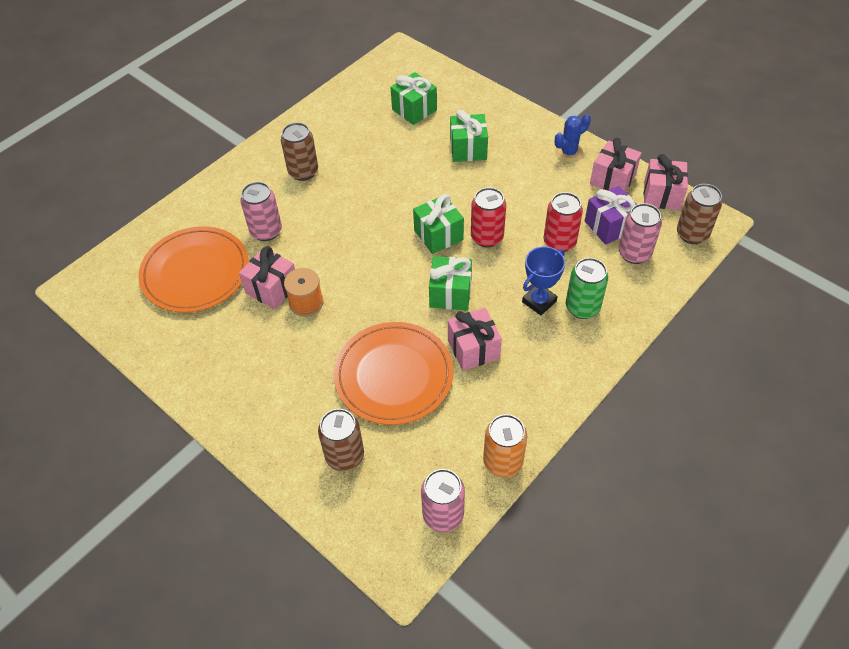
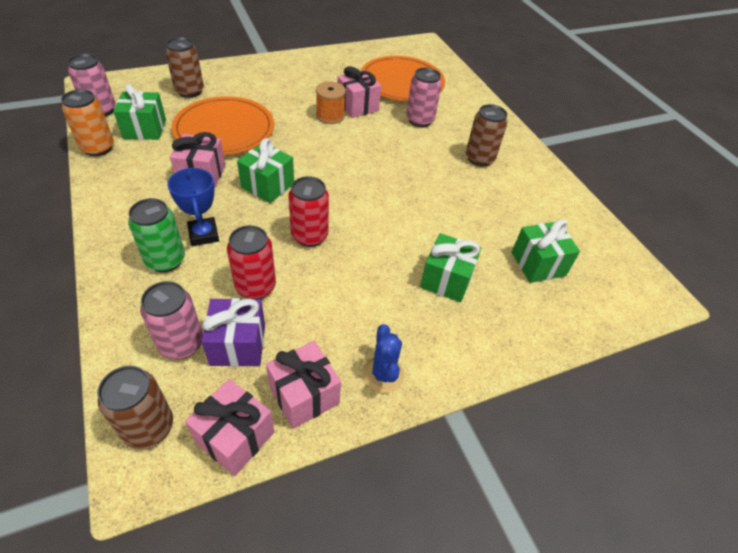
camera: 110 degrees right, 5 degrees down
(438, 235) = (339, 206): green gift -> green gift (145, 129)

